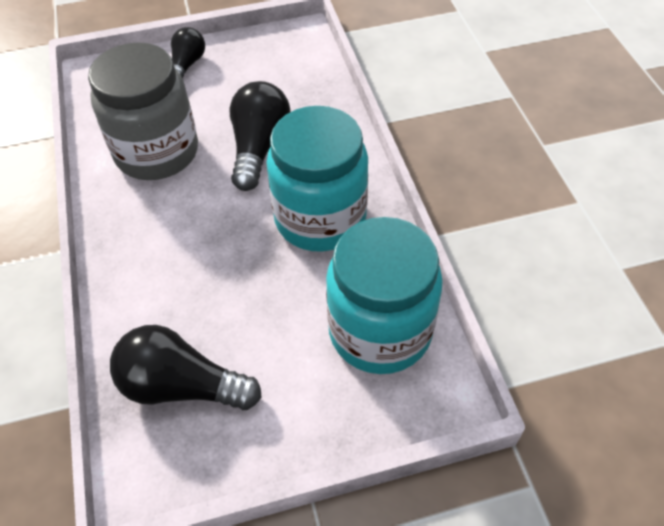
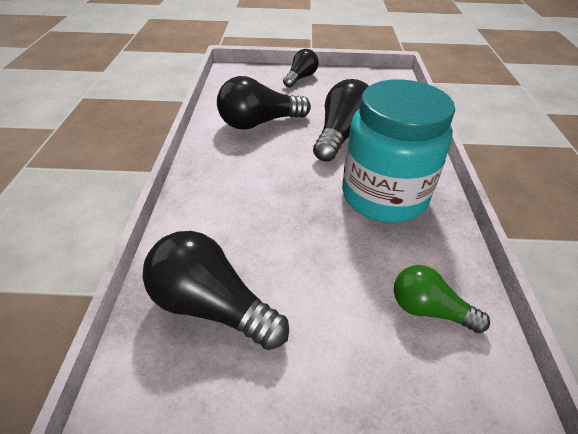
camera: 15 degrees right, 10 degrees down
(157, 152) = (259, 123): grey jar -> black light bulb
(380, 331) = (429, 310): turquoise jar -> green light bulb

